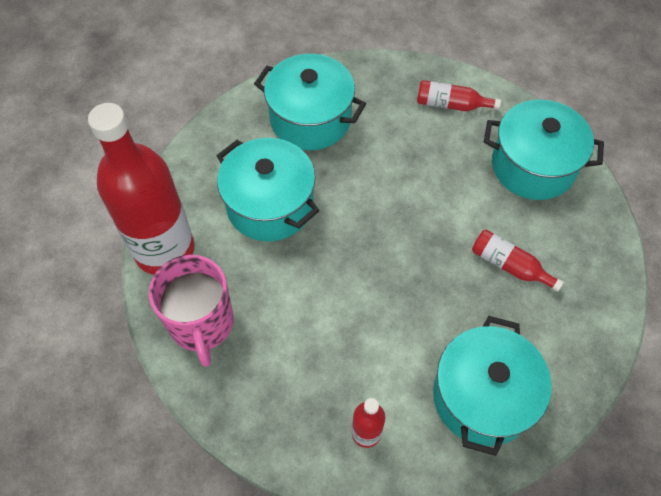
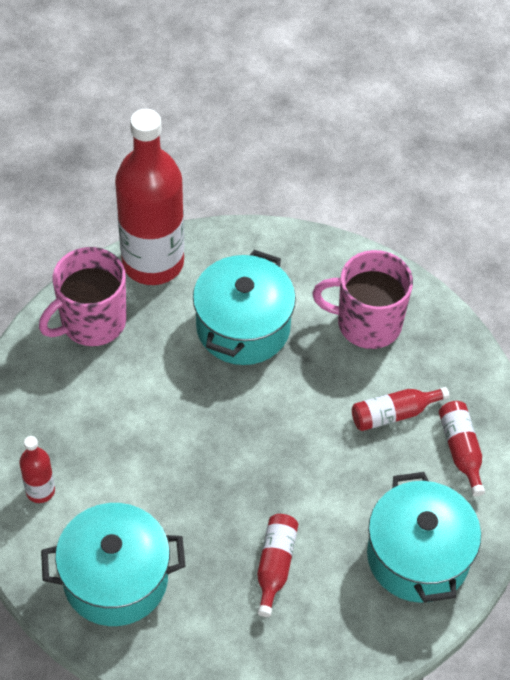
camera: 65 degrees right, 5 degrees down
(310, 119) = (367, 323): turquoise pot -> pink mug
(402, 133) = (393, 414): none -> red bottle

